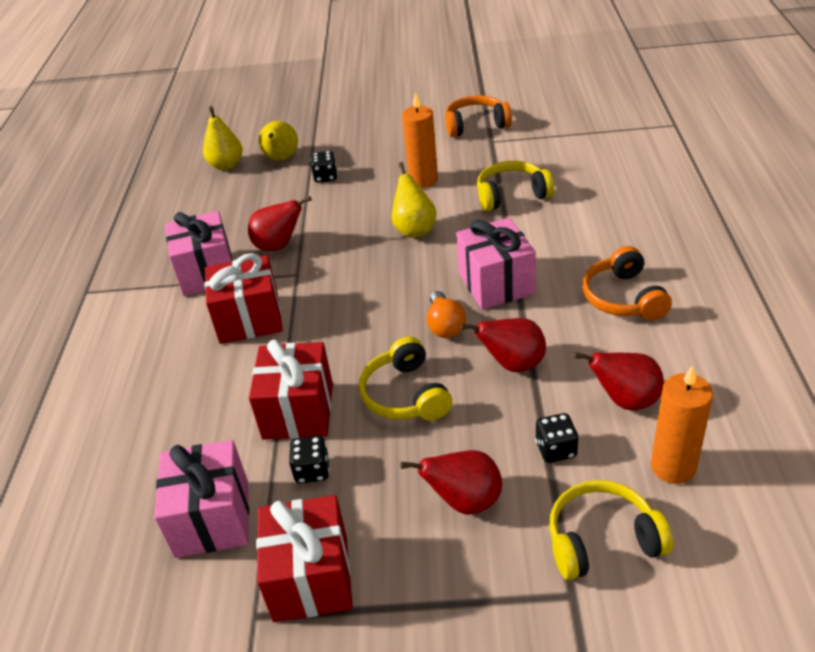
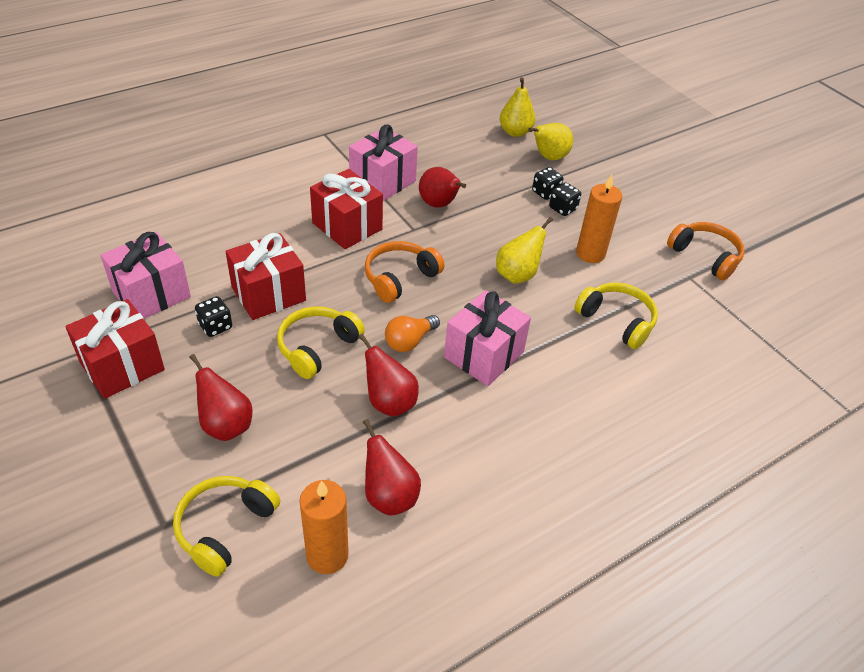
camera: 50 degrees right, 5 degrees up
(556, 449) = (306, 465): black dice -> black dice (563, 208)
(602, 540) = (225, 527): yellow headphones -> yellow headphones turned 105 degrees counterclockwise
(623, 298) = (525, 453): orange headphones -> orange headphones (400, 278)

